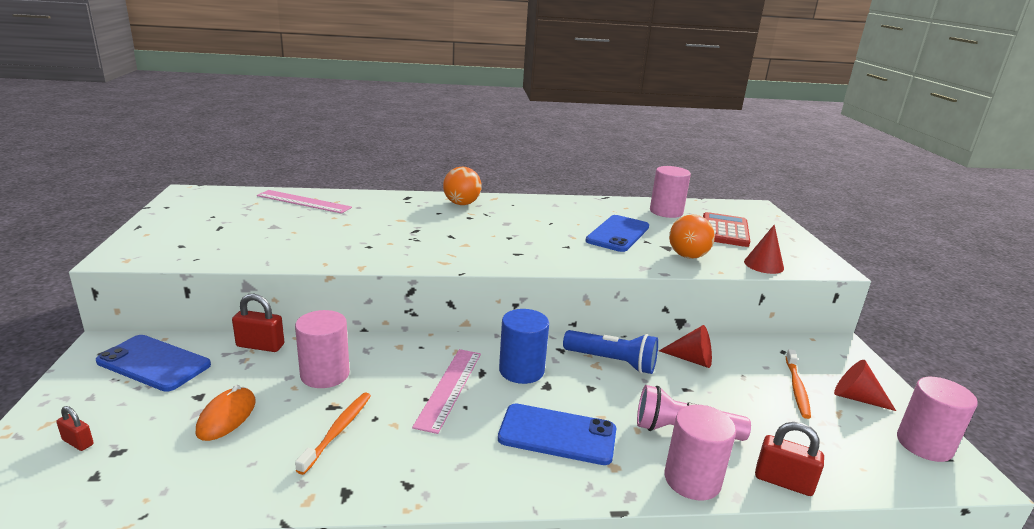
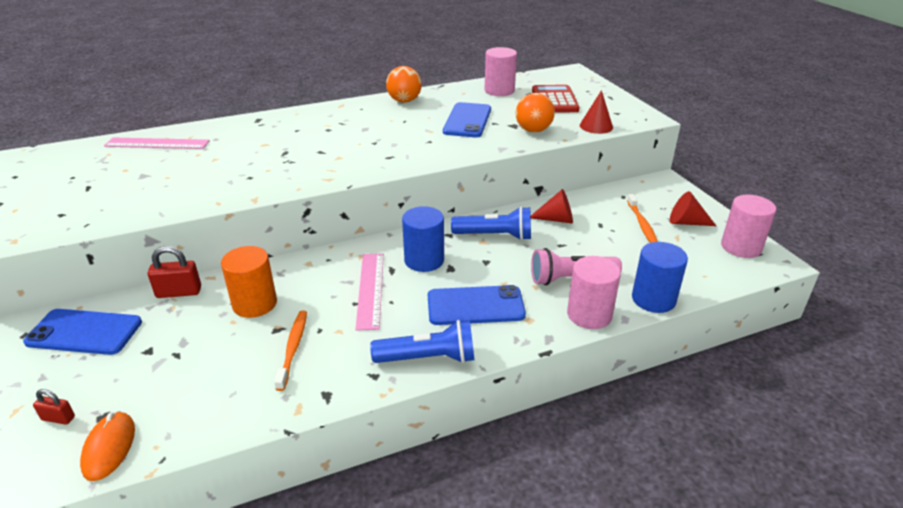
camera: 15 degrees left, 10 degrees up
(227, 417) = (186, 361): orange mouse -> orange mouse (109, 447)
(325, 374) = (255, 304): pink cylinder -> orange cylinder
(461, 204) = (313, 116): orange ball -> orange ball (404, 101)
(477, 481) = (428, 358): none -> blue flashlight
(783, 481) = (653, 299): red padlock -> blue cylinder

